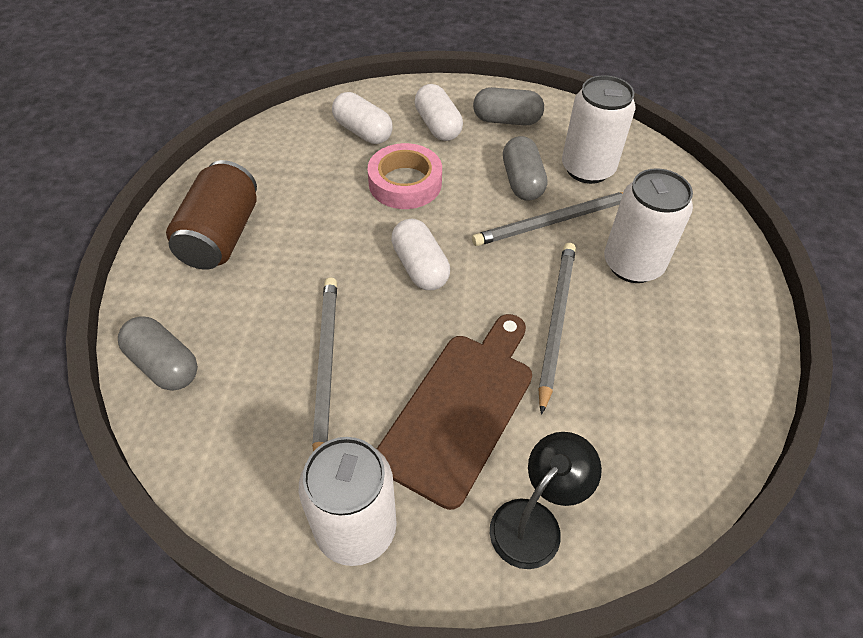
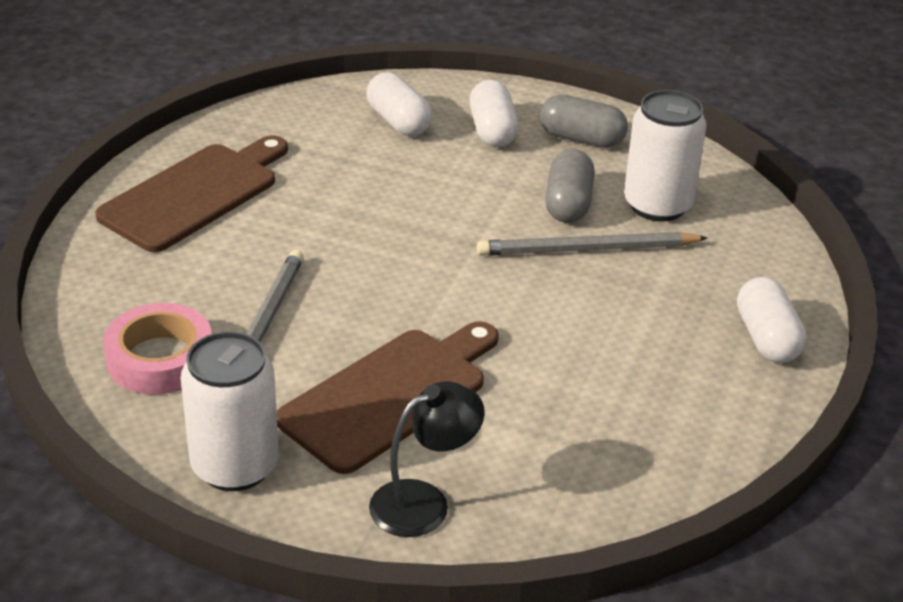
camera: 15 degrees right, 15 degrees down
(164, 365) = (92, 296): grey capsule -> none
(221, 236) = (194, 194): brown can -> brown cutting board
(405, 183) = (425, 181): pink tape -> pink tape (160, 358)
(420, 267) = (405, 263): white capsule -> white capsule (767, 338)
(556, 322) = (538, 342): grey pencil -> none
(633, 264) = (661, 307): white can -> none

